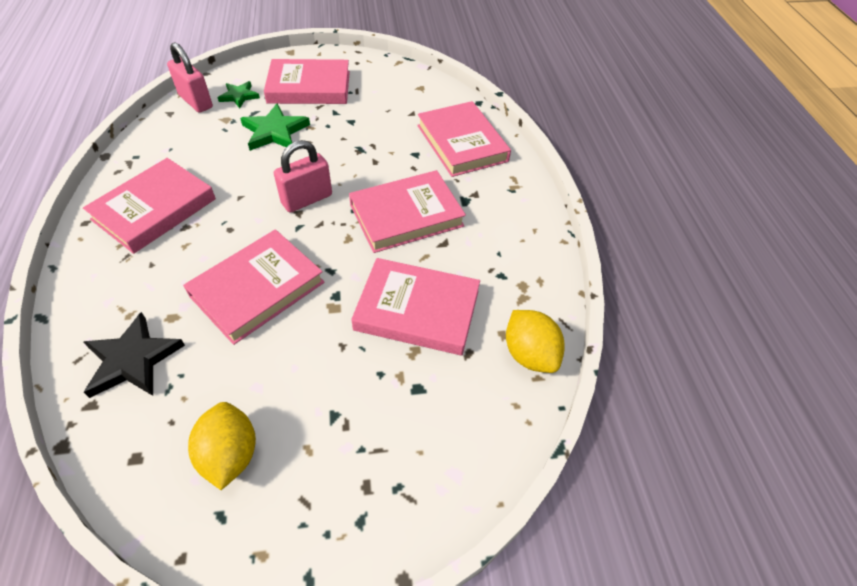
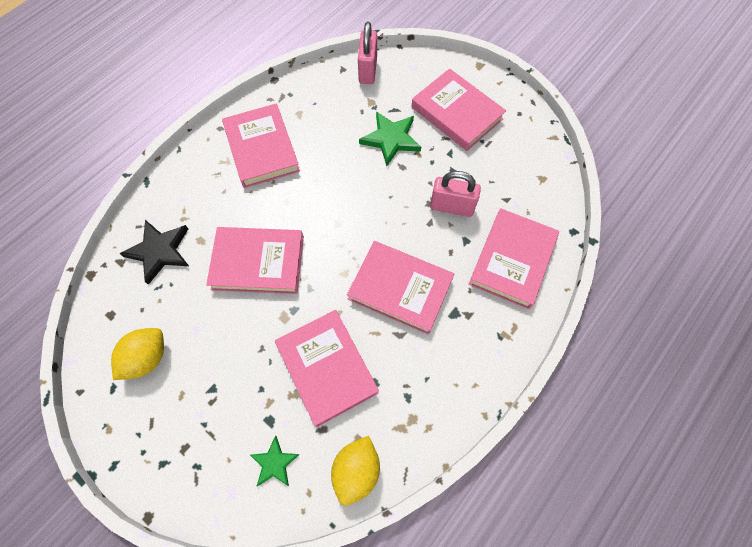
camera: 50 degrees right, 15 degrees up
(154, 209) = (262, 149): pink book -> pink book turned 75 degrees clockwise
(239, 96) = (400, 86): green star -> green star (274, 463)
(307, 199) = (352, 218): pink padlock -> pink padlock (451, 207)

